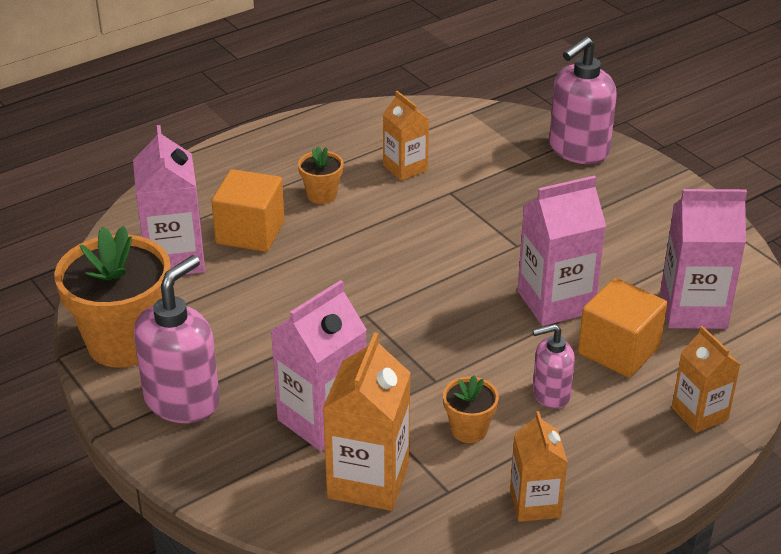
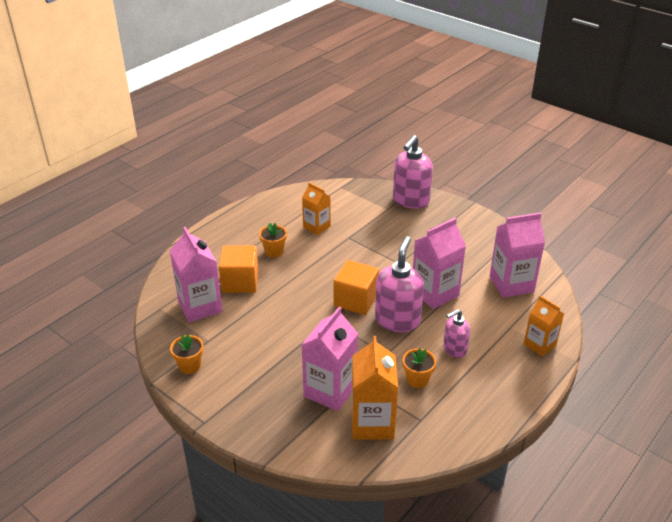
camera: 15 degrees left, 0 degrees up
(124, 342) = (190, 366): orange flower pot -> orange flower pot, size x0.47
(182, 400) = (241, 396): pink soap dispenser -> pink soap dispenser (397, 320)
(535, 503) = (472, 417): orange carton -> none
(618, 350) = (481, 315): orange cube -> orange cube (356, 300)

